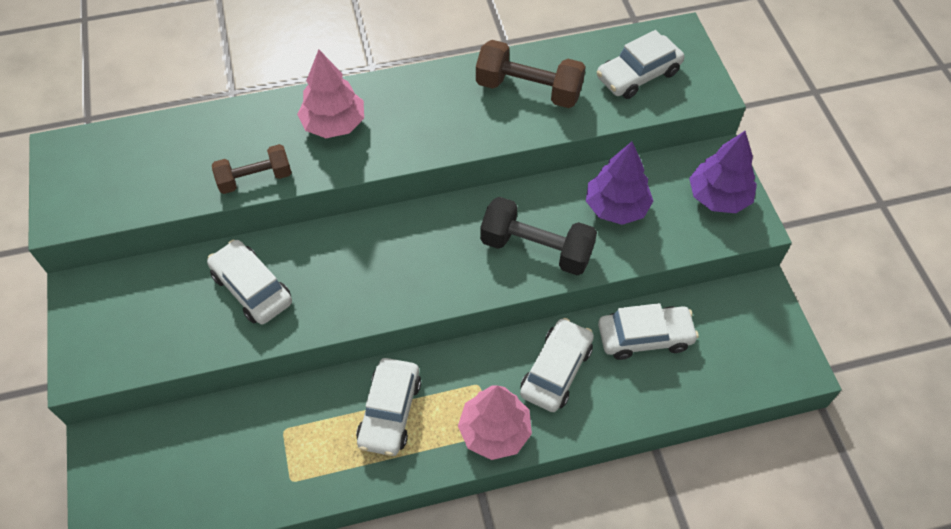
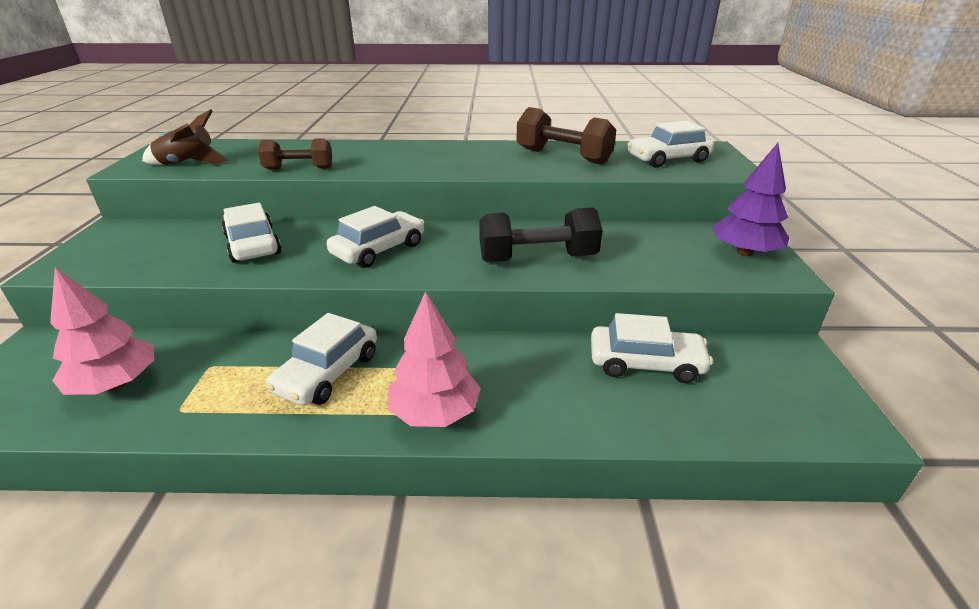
camera: 15 degrees right, 25 degrees down
(121, 194) = (188, 164): none -> brown rocket
(334, 124) = (386, 154): pink tree -> pink tree (115, 384)
(536, 249) = (537, 258): black dumbbell -> black dumbbell turned 45 degrees counterclockwise
(556, 370) = (531, 373): white car -> white car (379, 249)
(616, 207) = (631, 245): purple tree -> none

